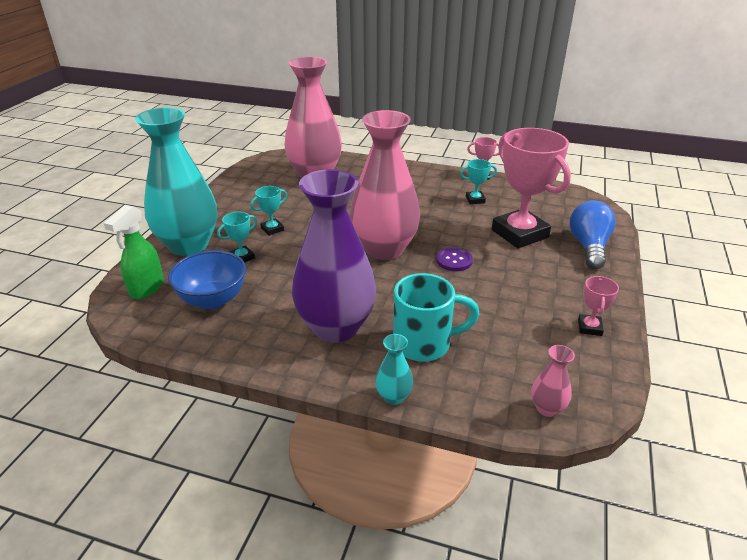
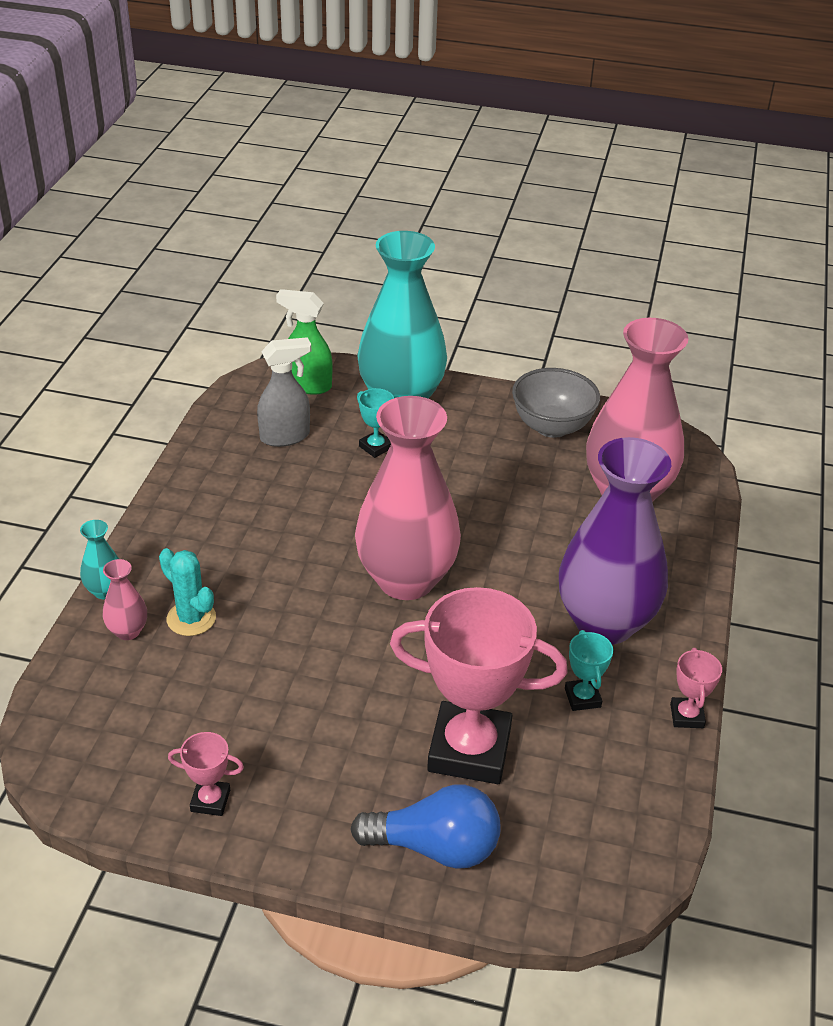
camera: 85 degrees right, 5 degrees up
(213, 300) = (285, 436): blue bowl -> grey spray bottle
(244, 192) = (552, 426): none -> grey bowl
(272, 229) = (448, 465): turquoise trophy -> none
(336, 327) = (229, 539): purple vase -> purple vase (604, 623)
(424, 344) = (191, 618): turquoise mug -> turquoise cactus
(454, 260) = (380, 657): purple button -> none
(519, 233) = (469, 749): pink trophy -> pink trophy turned 45 degrees clockwise
(547, 408) = (64, 725): pink vase -> pink vase (128, 631)

